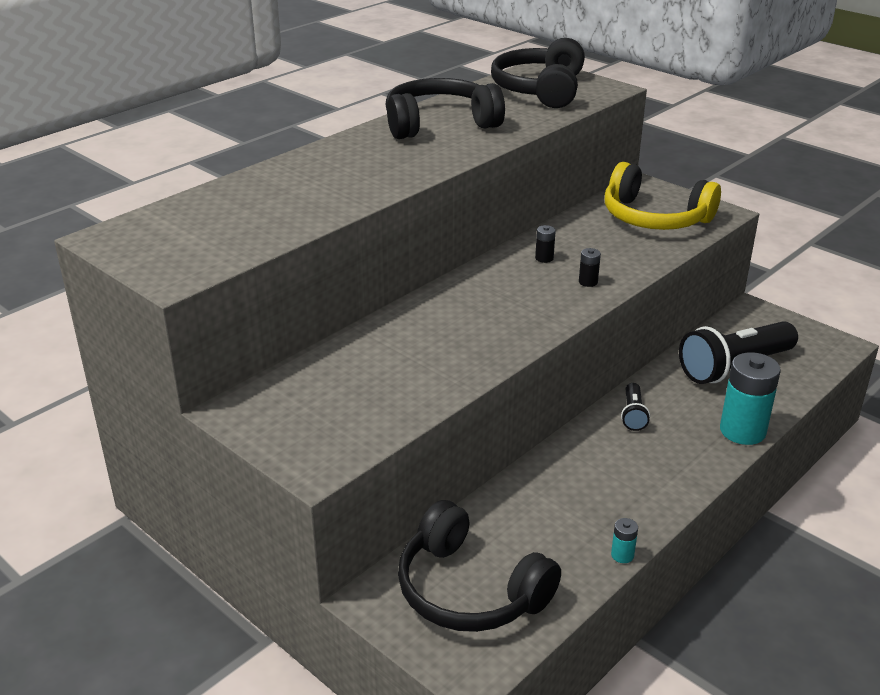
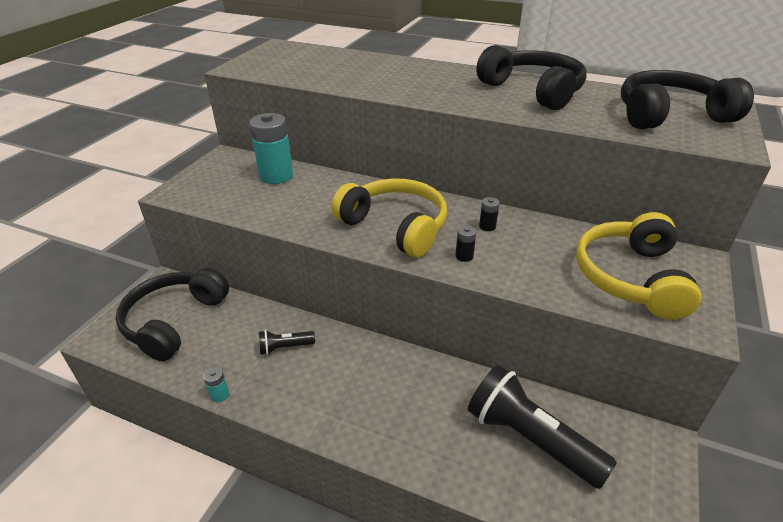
camera: 70 degrees right, 5 degrees up
(514, 308) = (395, 227): none -> yellow headphones
(633, 415) = (405, 371): black flashlight -> black flashlight (285, 347)
(742, 431) = (419, 459): turquoise battery -> turquoise battery (276, 176)

